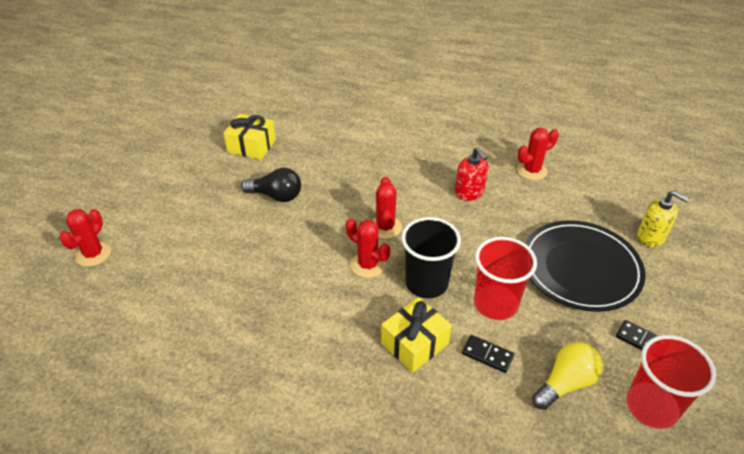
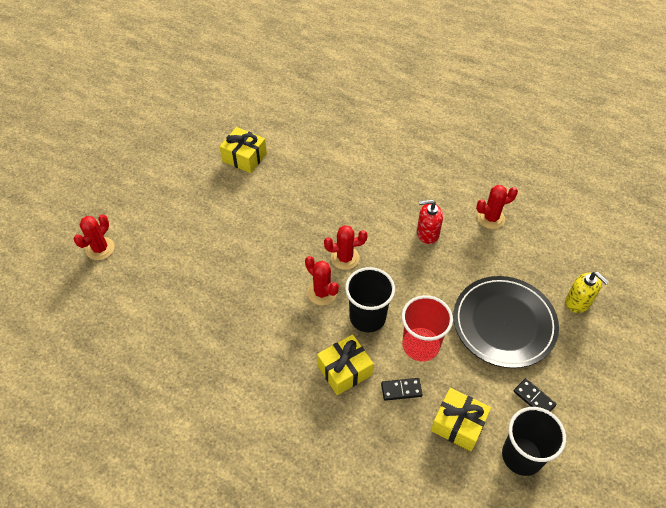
camera: 10 degrees right, 10 degrees up
(276, 196) = (257, 213): black light bulb -> none
(385, 227) = (345, 258): red cactus -> red cactus turned 75 degrees clockwise
(469, 193) = (427, 233): red soap dispenser -> red soap dispenser turned 105 degrees clockwise
(487, 355) = (401, 390): black domino -> black domino turned 45 degrees counterclockwise
(565, 383) = (458, 424): yellow light bulb -> yellow gift
(651, 406) = (522, 456): red cup -> black cup

